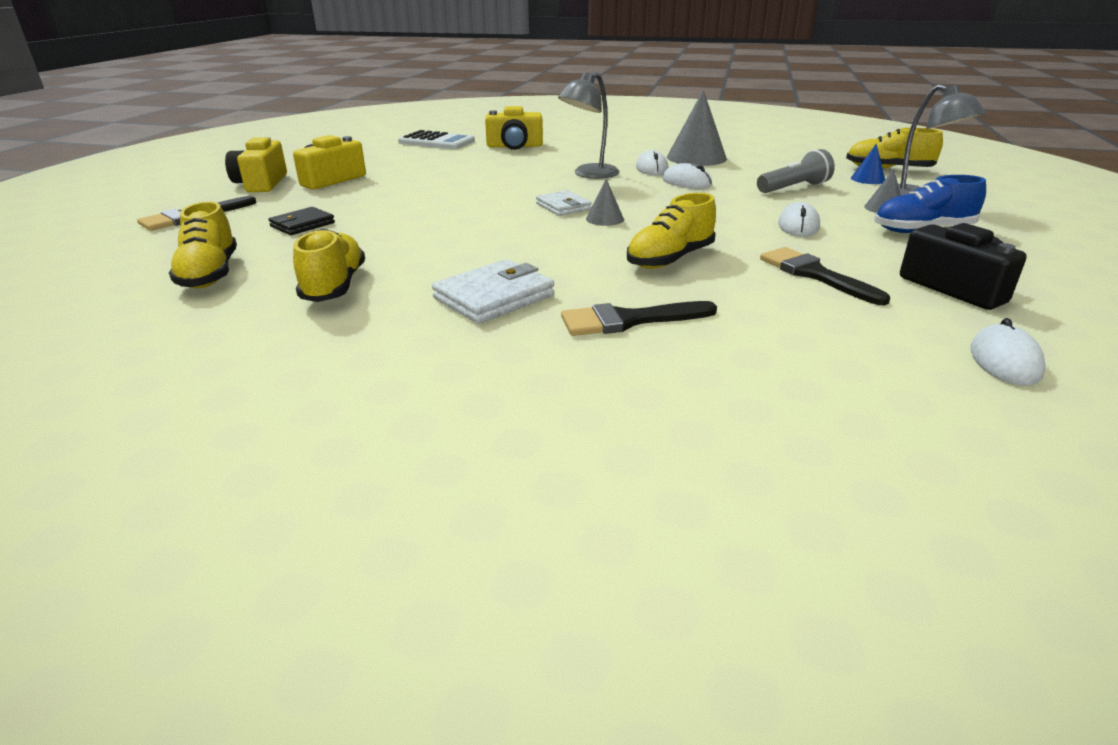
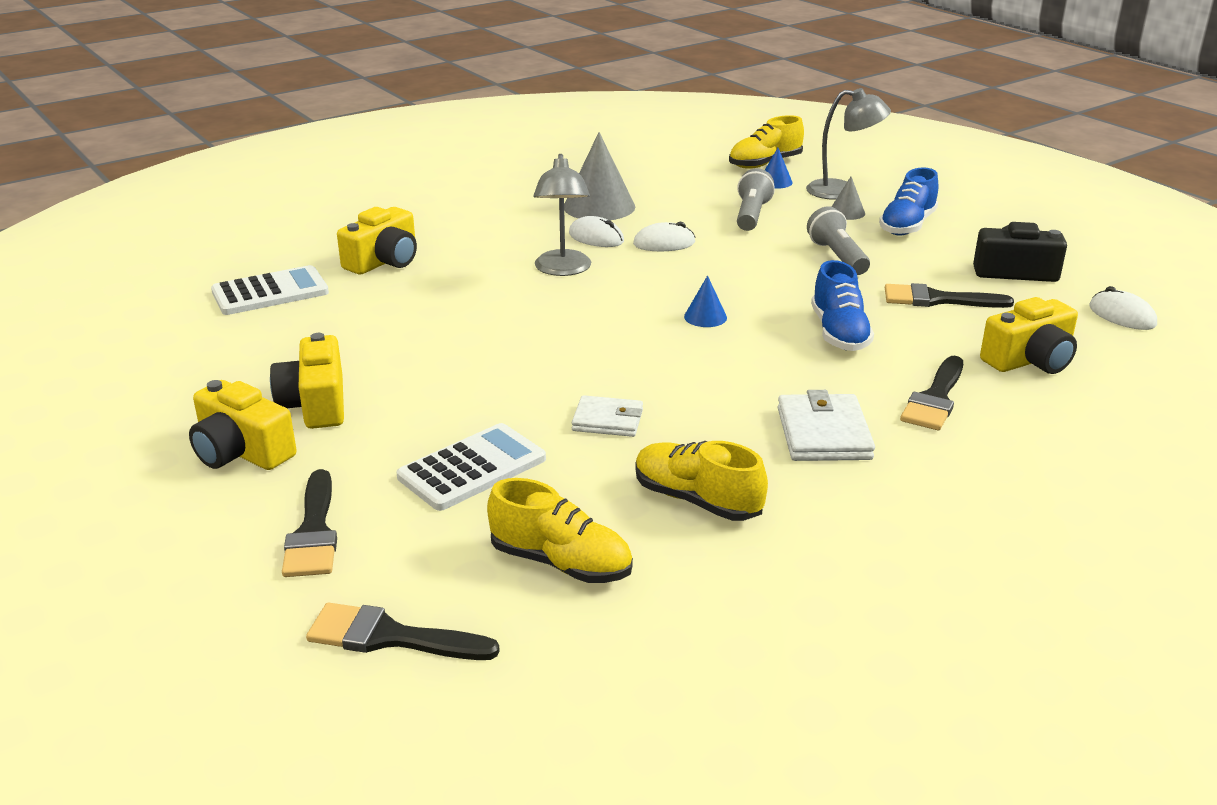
camera: 50 degrees left, 0 degrees up
(92, 261) = (390, 637): none -> black brush
(302, 225) = (472, 468): black wallet -> white calculator
(563, 207) = (641, 320): white wallet -> white wallet (607, 420)
(605, 219) = (705, 317): grey cone -> blue cone
(670, 259) = (839, 333): yellow shoe -> blue shoe
(789, 340) = (1030, 360): none -> yellow camera
(798, 226) = (837, 257): white mouse -> grey flashlight

